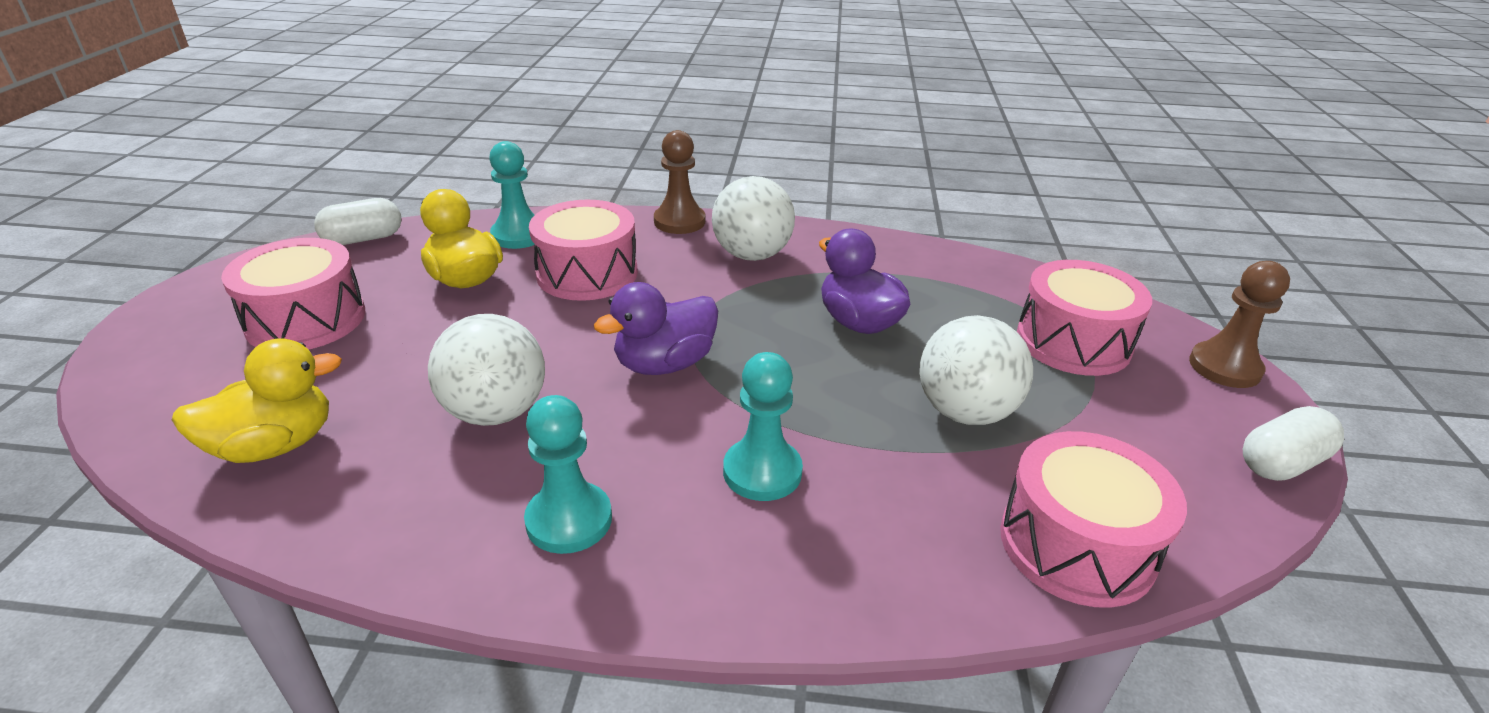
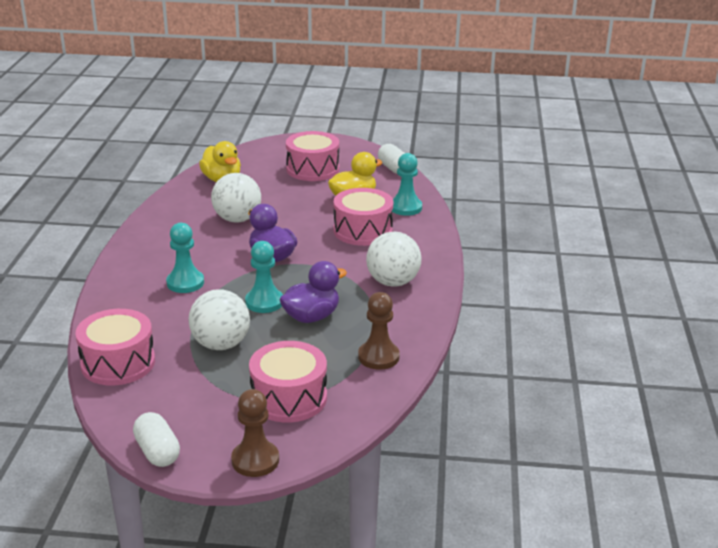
camera: 90 degrees right, 5 degrees down
(569, 520) = (166, 241): turquoise pawn -> turquoise pawn (264, 302)
(679, 221) = (435, 256): brown pawn -> brown pawn (378, 357)

